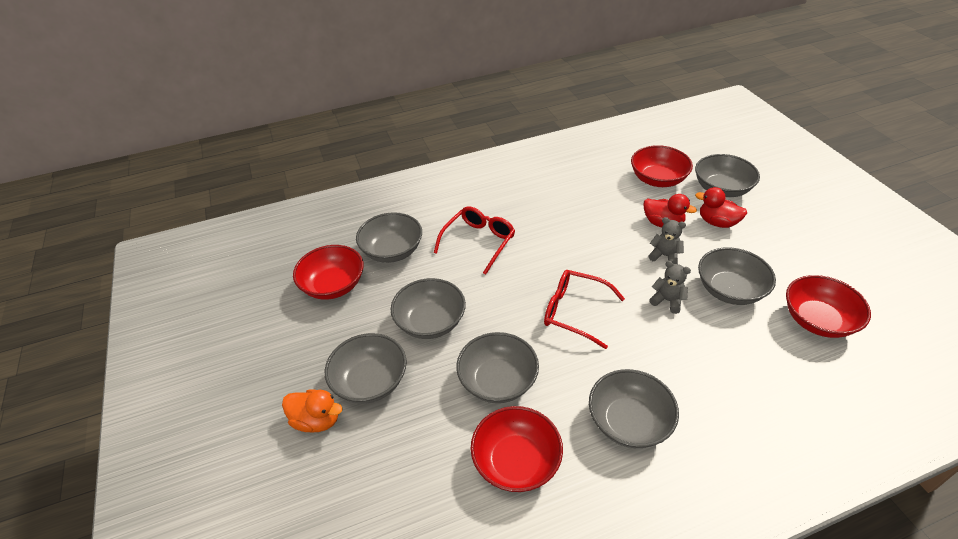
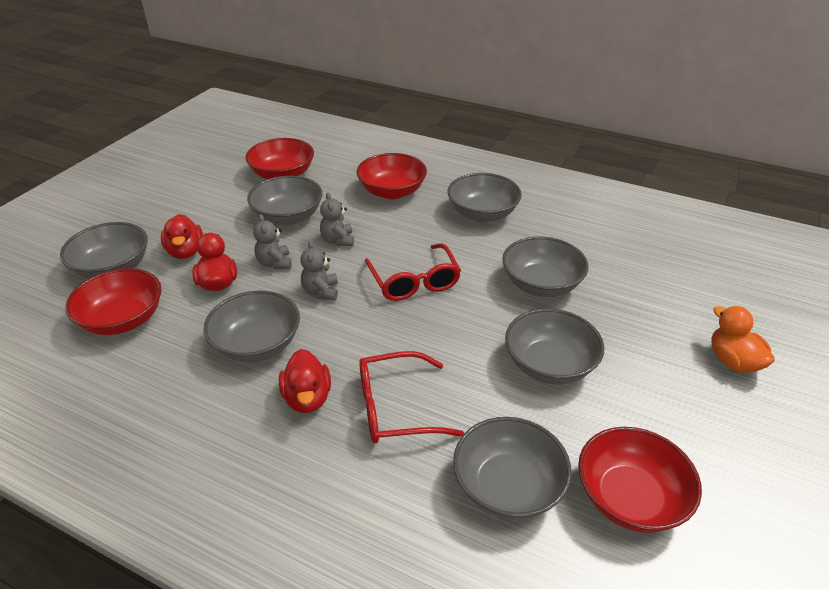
camera: 135 degrees left, 5 degrees down
(370, 381) = (657, 357): grey bowl -> grey bowl (257, 345)
(516, 461) = (582, 242): red bowl -> red bowl (392, 191)
(522, 217) = (307, 398): none -> red duck
(609, 262) = (321, 291): none -> grey teddy bear

